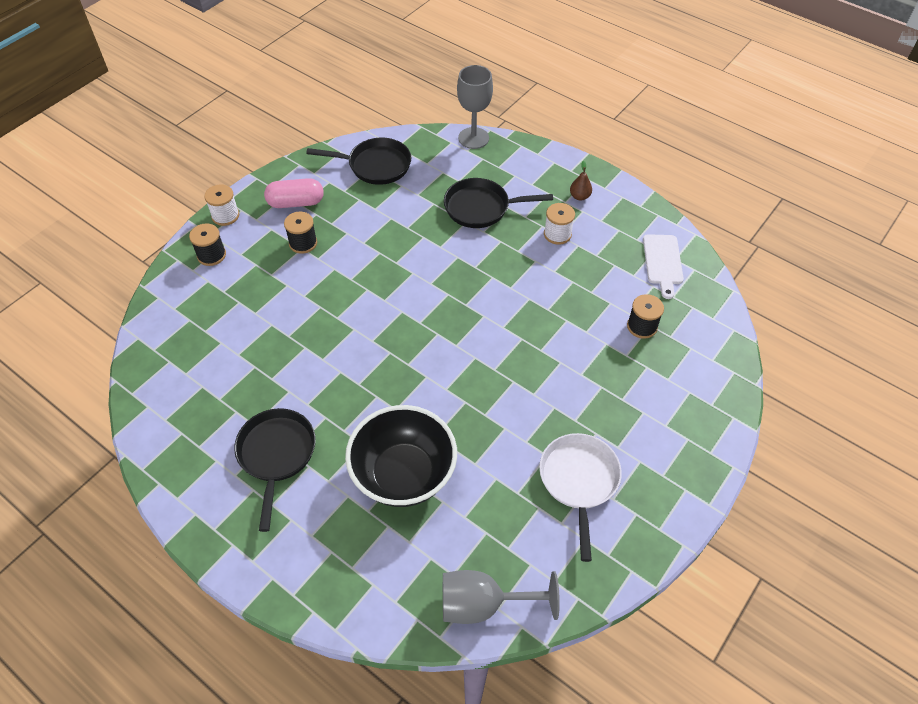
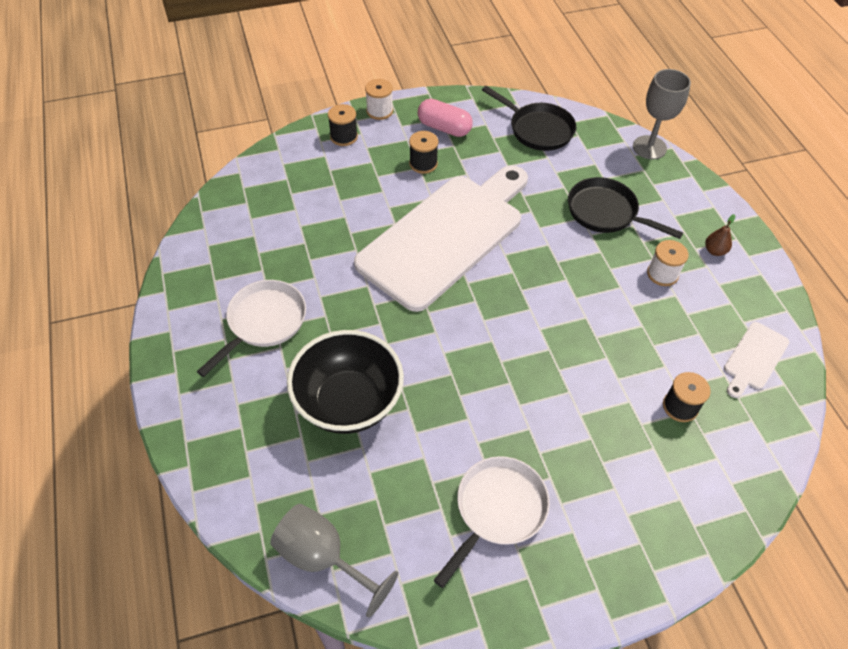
camera: 35 degrees right, 0 degrees up
(276, 455) = (264, 322): black pan -> white pan
(372, 294) = (446, 236): none -> white cutting board

